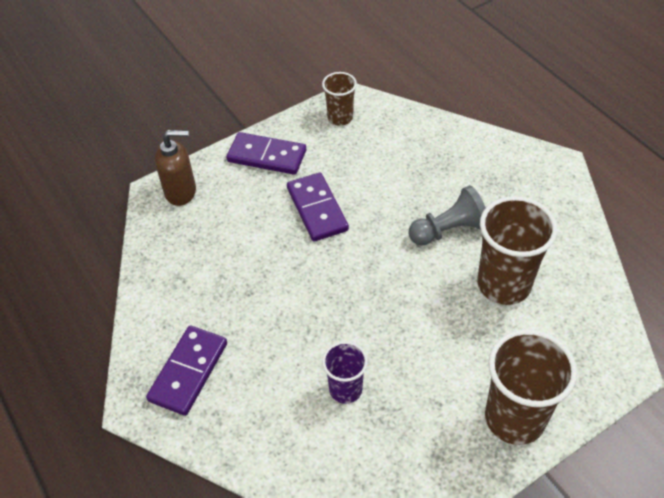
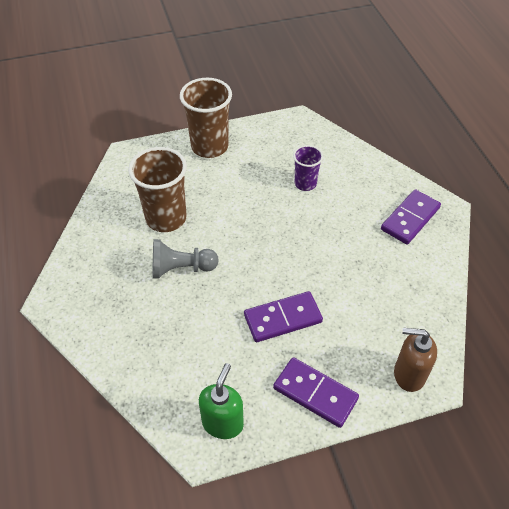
camera: 165 degrees left, 0 degrees up
(317, 209) = (283, 318): purple domino -> purple domino turned 75 degrees clockwise
(340, 118) = (223, 423): brown cup -> green soap dispenser

